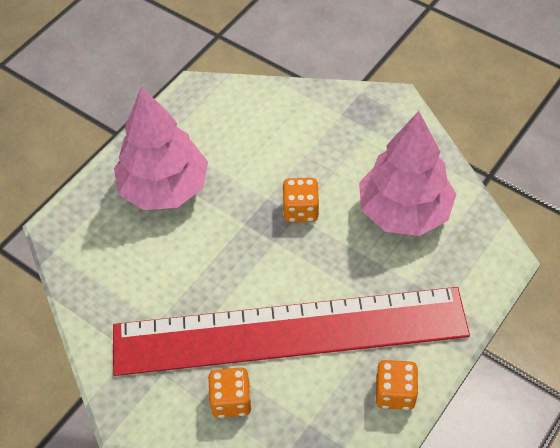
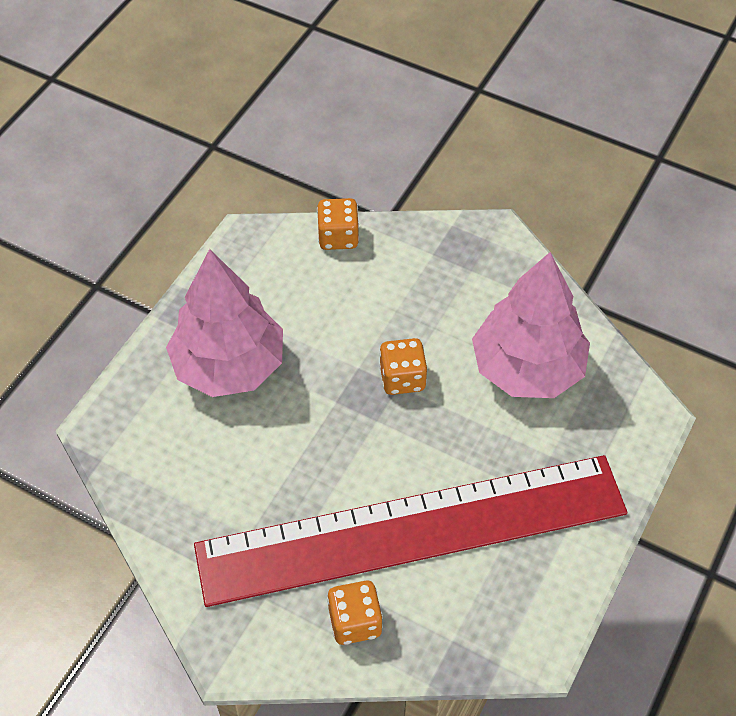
camera: 10 degrees left, 0 degrees up
(395, 393) = (549, 591): orange dice -> orange dice (338, 237)

